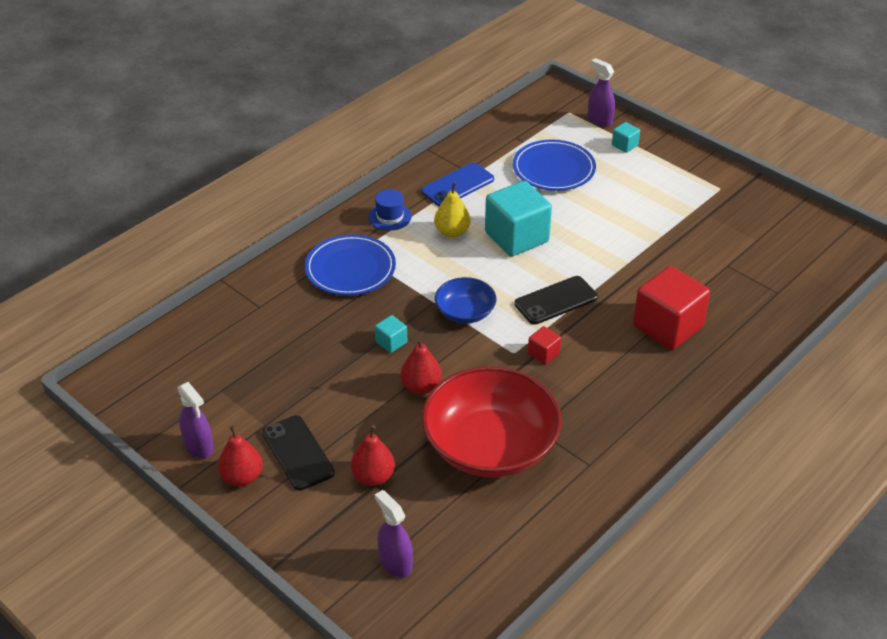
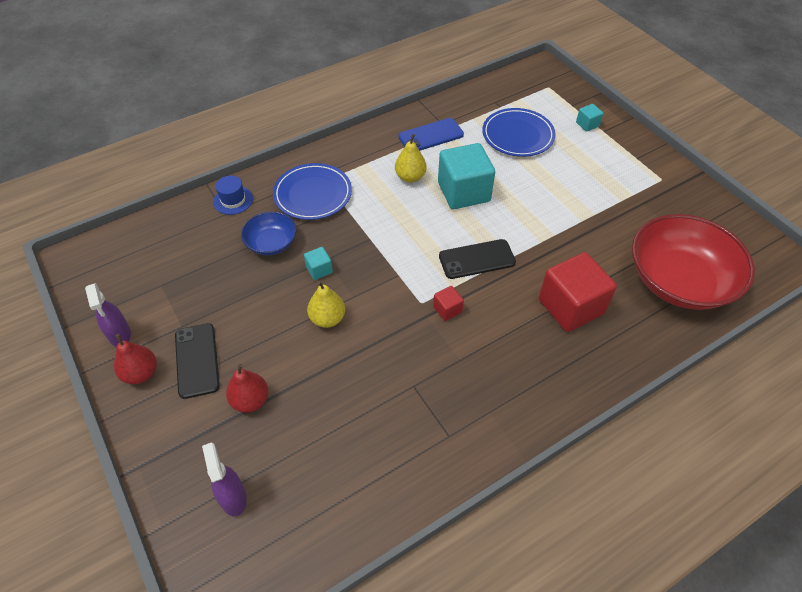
camera: 15 degrees right, 10 degrees up
(390, 217) = (364, 153): blue hat -> blue hat (233, 200)
(421, 386) = (327, 318): red pear -> yellow pear
(465, 312) = (393, 254): blue bowl -> blue bowl (271, 243)
(490, 446) = (365, 393): red bowl -> red bowl (679, 280)
(599, 120) = (572, 98): purple spray bottle -> none

